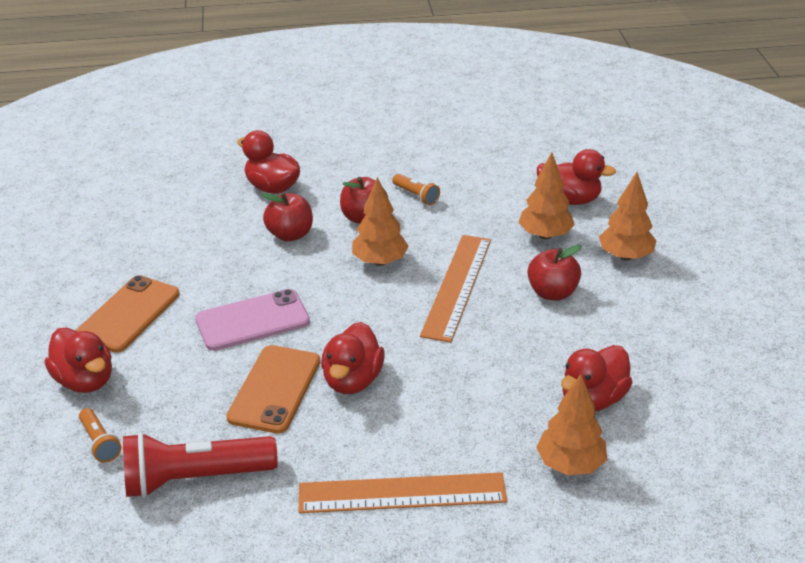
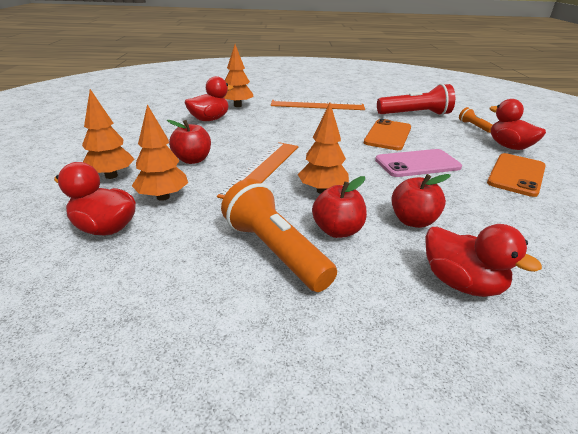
camera: 175 degrees left, 5 degrees down
(352, 380) = (342, 135): red duck -> none
(416, 196) = (274, 251): orange flashlight -> orange flashlight, size x2.08

